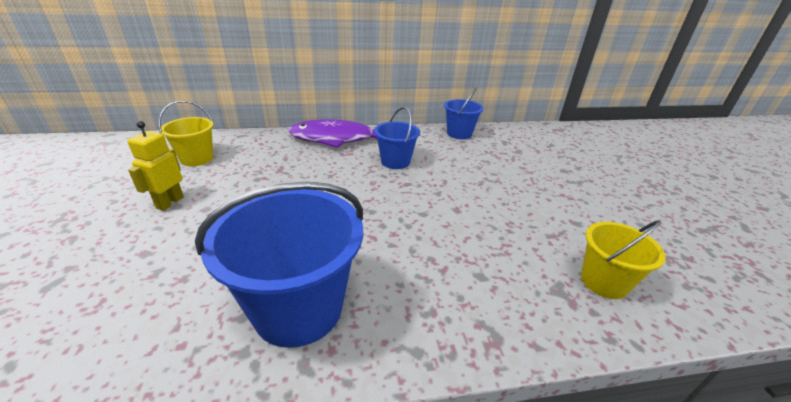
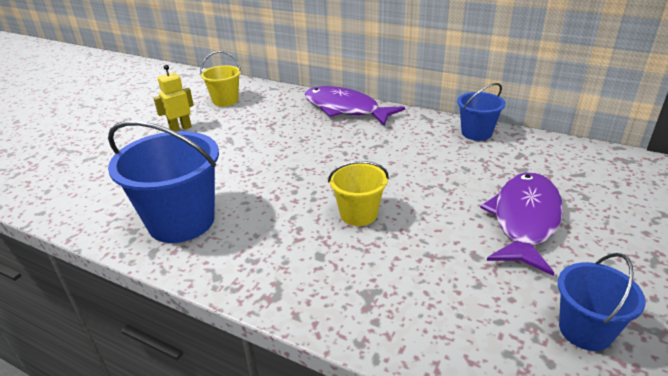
camera: 40 degrees right, 0 degrees up
(395, 162) = (371, 143): blue bucket -> blue bucket (585, 330)
(566, 185) = (524, 220): none -> purple fish
(604, 282) = (421, 308): yellow bucket -> yellow bucket (358, 214)

